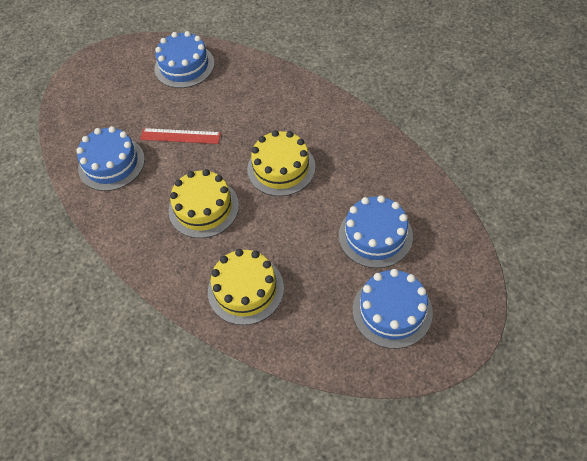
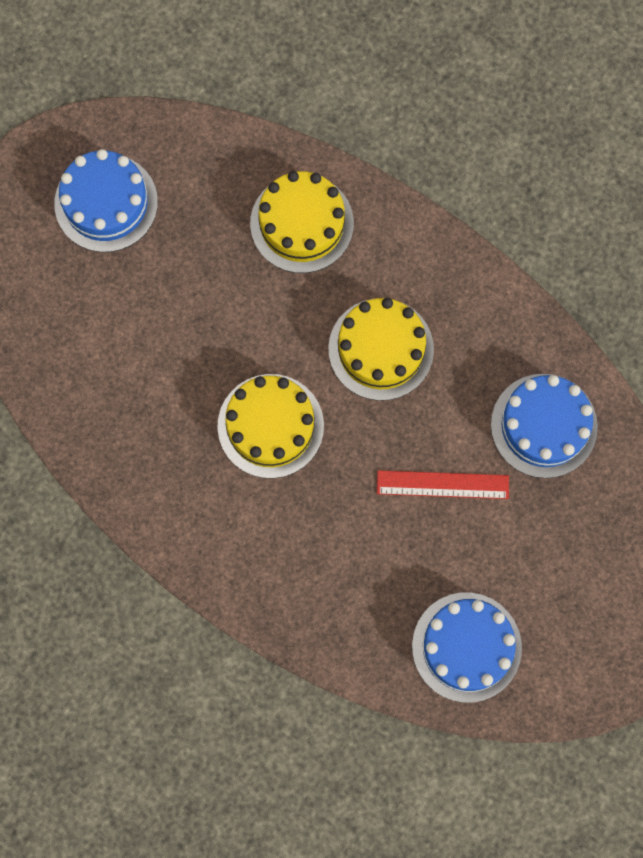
camera: 170 degrees right, 20 degrees up
(375, 235) = (126, 313): blue cake -> none

